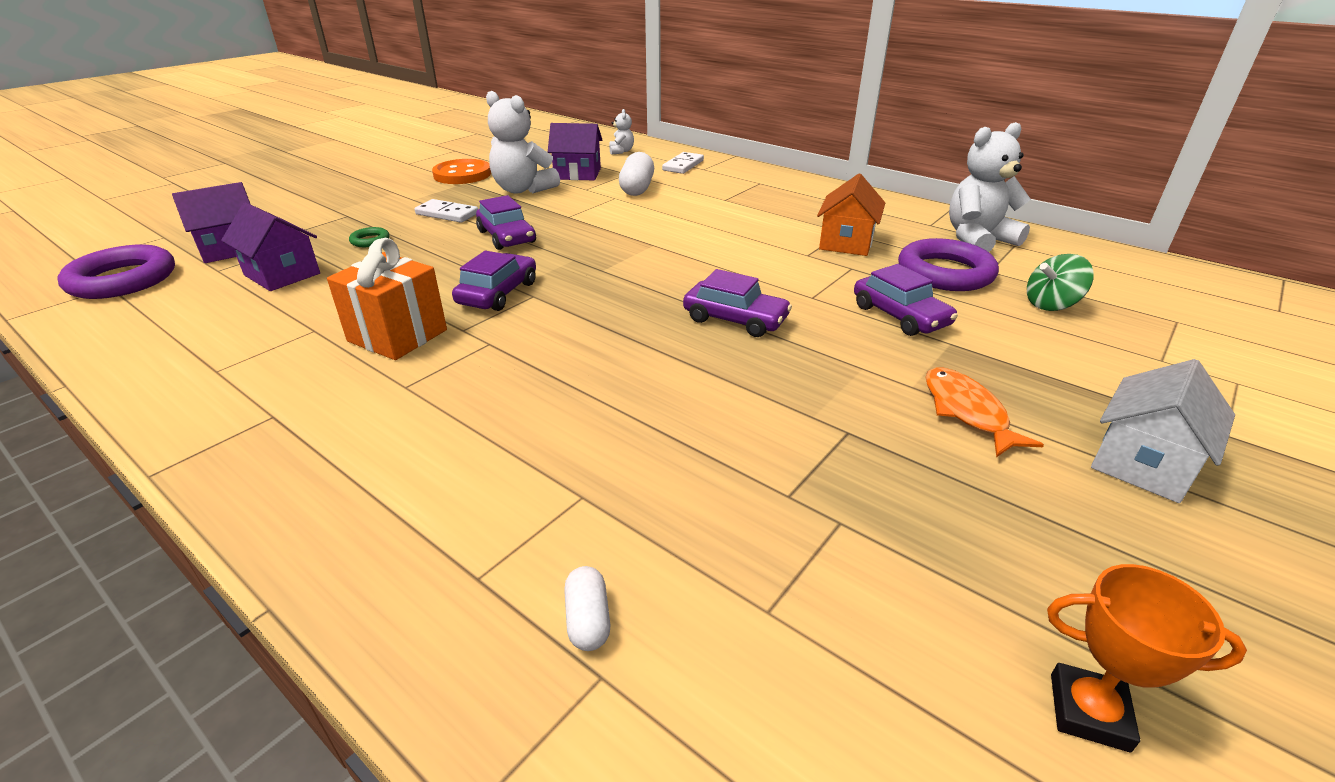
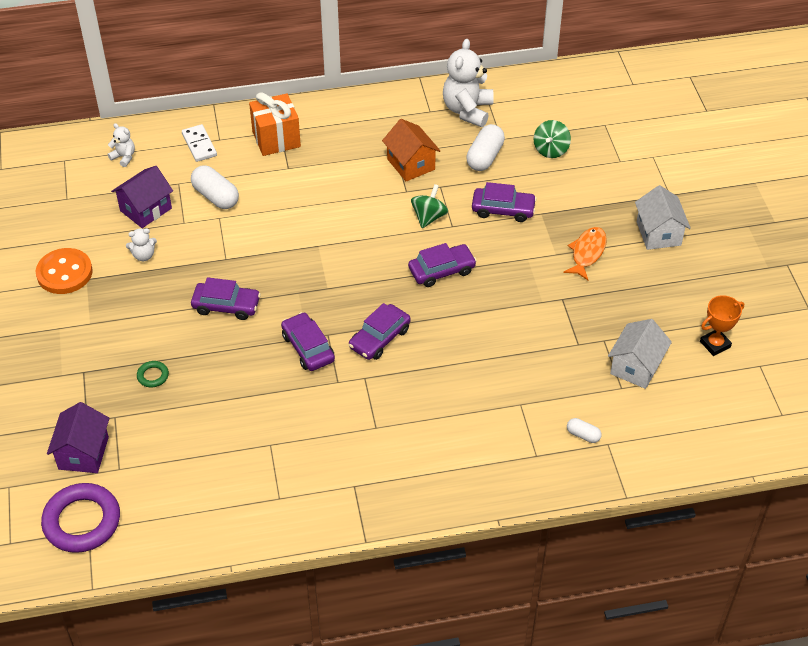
camera: 50 degrees left, 15 degrees up
(282, 274) = (165, 437): purple house -> none
(397, 335) = (316, 411): orange gift -> orange gift (276, 139)
(447, 214) = (146, 317): white domino -> none
(523, 189) = (144, 255): white teddy bear -> white teddy bear, size x0.49
(568, 326) = (379, 338): none -> purple car
(798, 279) = (429, 217): none -> green spinning top
(844, 603) = (636, 367): none -> white house
(945, 273) = (485, 157): purple ring -> white capsule
(967, 412) = (587, 253): orange fish -> orange fish turned 90 degrees clockwise

